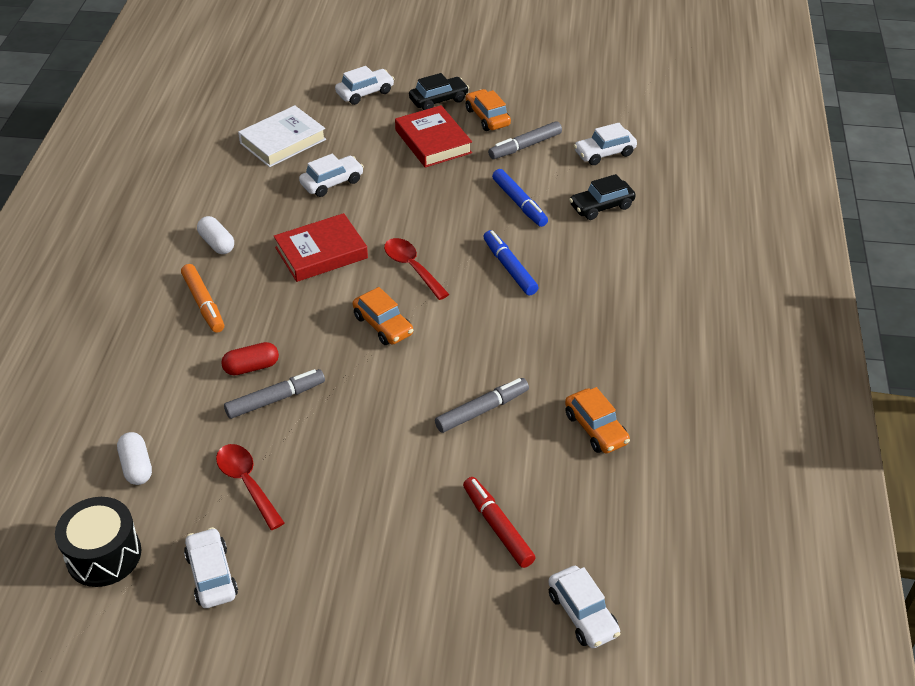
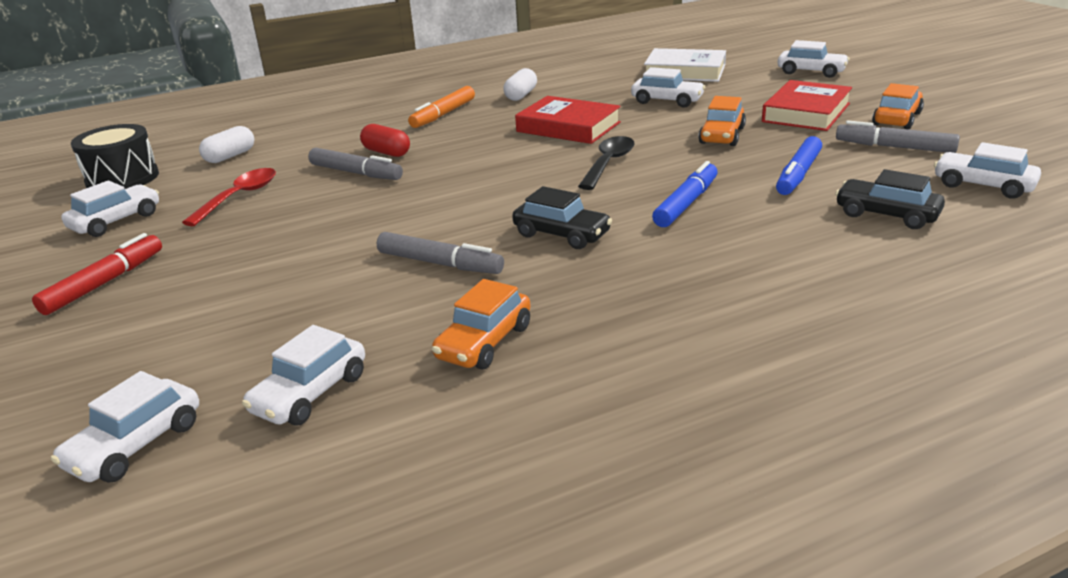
camera: 60 degrees right, 15 degrees down
(383, 325) = (508, 179): orange car -> orange car (722, 136)
(412, 267) = (608, 163): red spoon -> black spoon
(438, 100) = (870, 95): black car -> black car (562, 234)
(497, 526) = (260, 333): red marker -> red marker (105, 283)
(589, 521) = (310, 393): none -> white car

